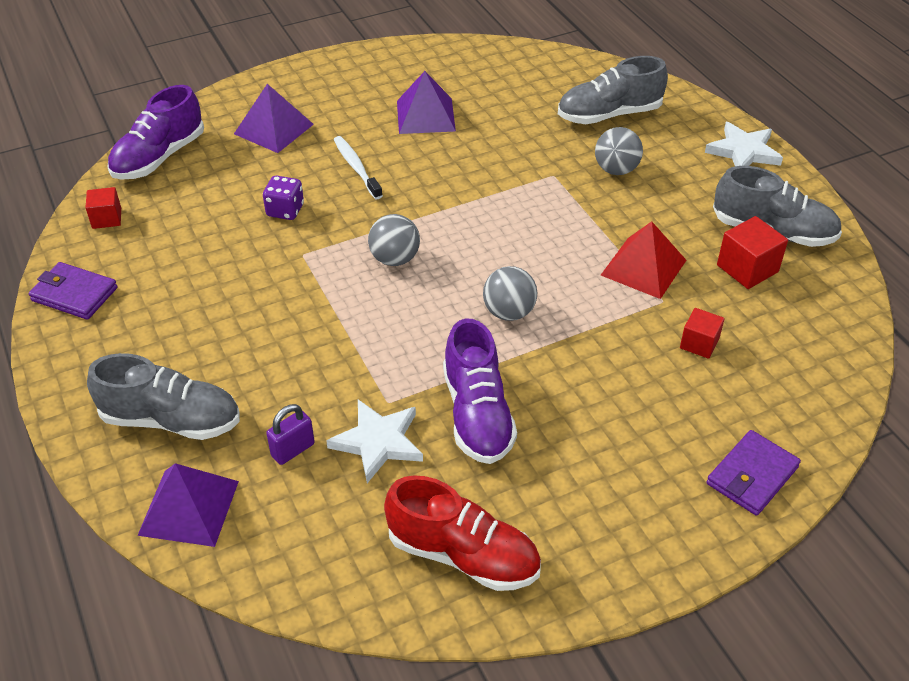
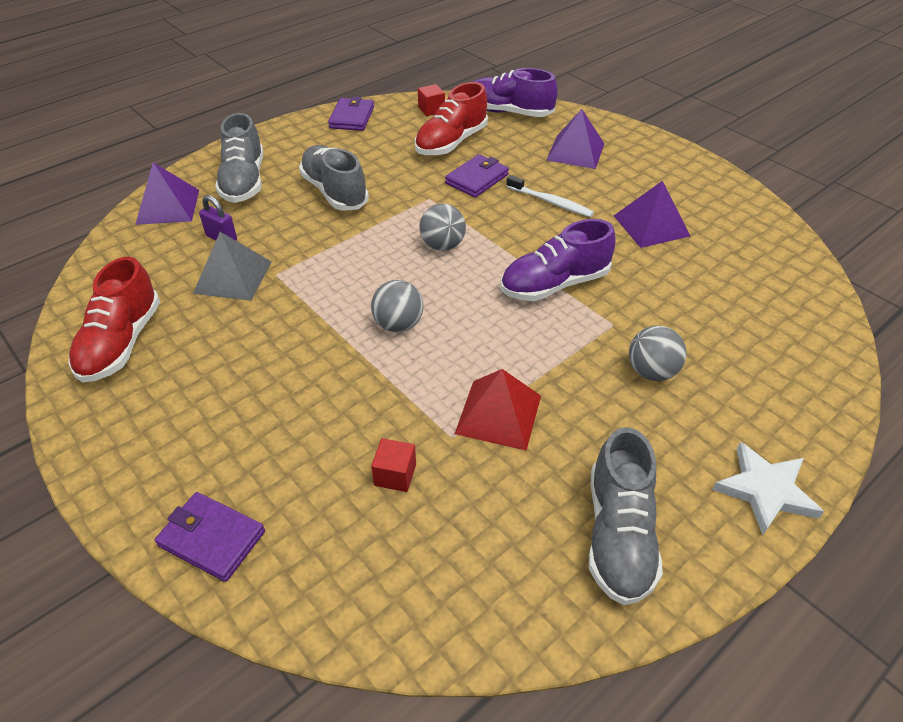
camera: 75 degrees right, 0 degrees up
(196, 216) = (451, 143): none -> red shoe
(285, 210) = (477, 179): purple dice -> purple wallet
(356, 167) = (551, 202): white toothbrush -> white toothbrush turned 75 degrees clockwise
(378, 442) = (233, 277): white star -> grey pyramid
(477, 414) = (269, 326): purple shoe -> purple shoe (554, 284)
(609, 114) = (749, 353): grey shoe -> grey shoe (334, 192)
(747, 268) = (535, 511): red cube -> none

